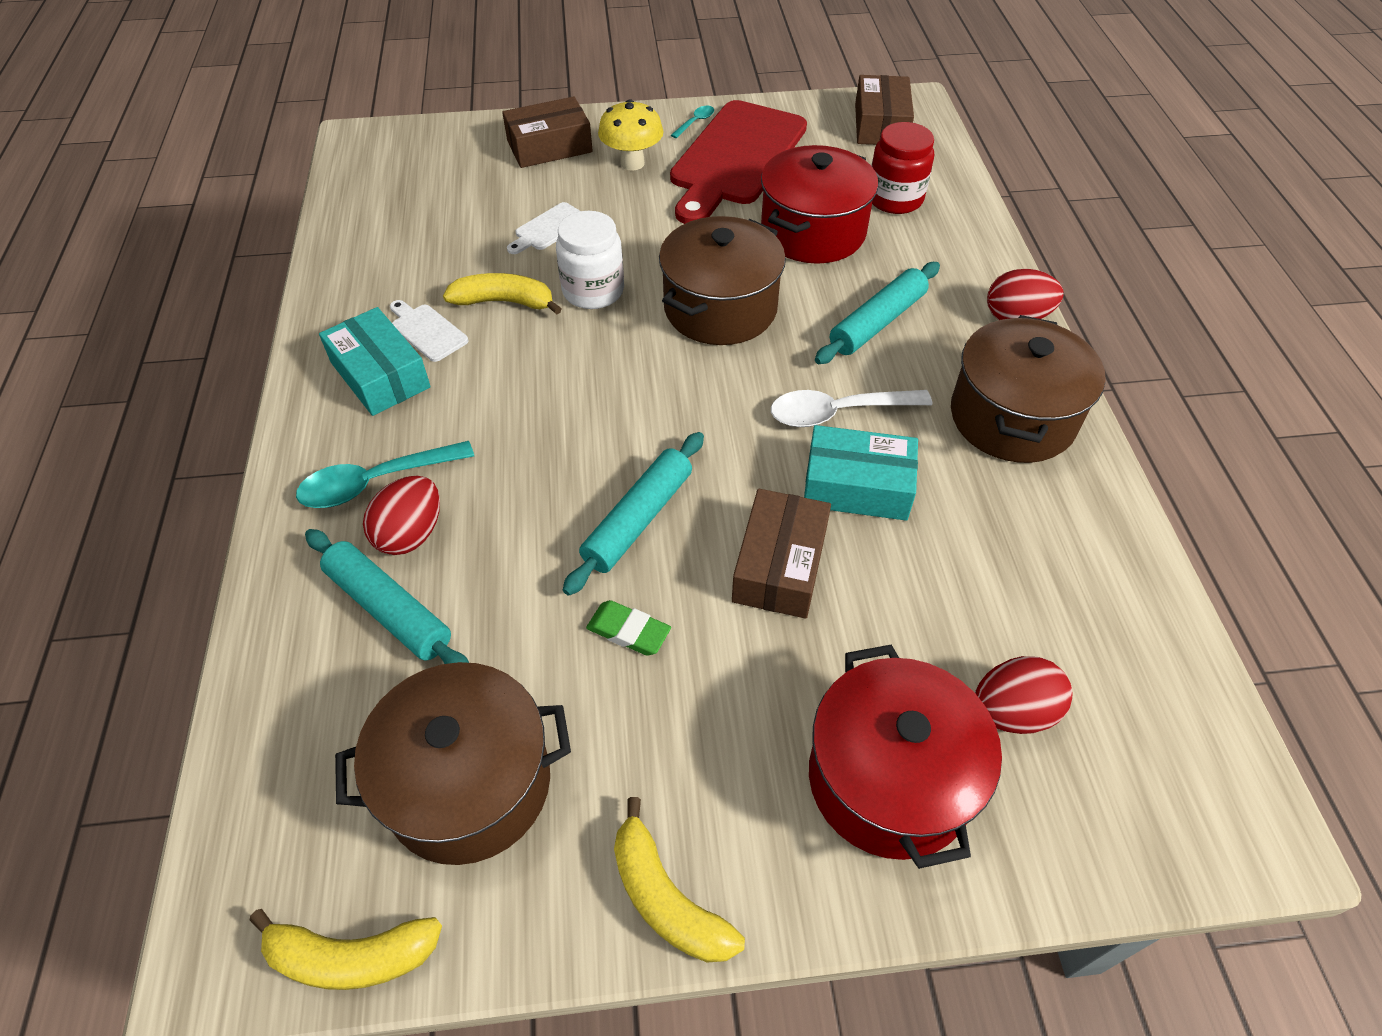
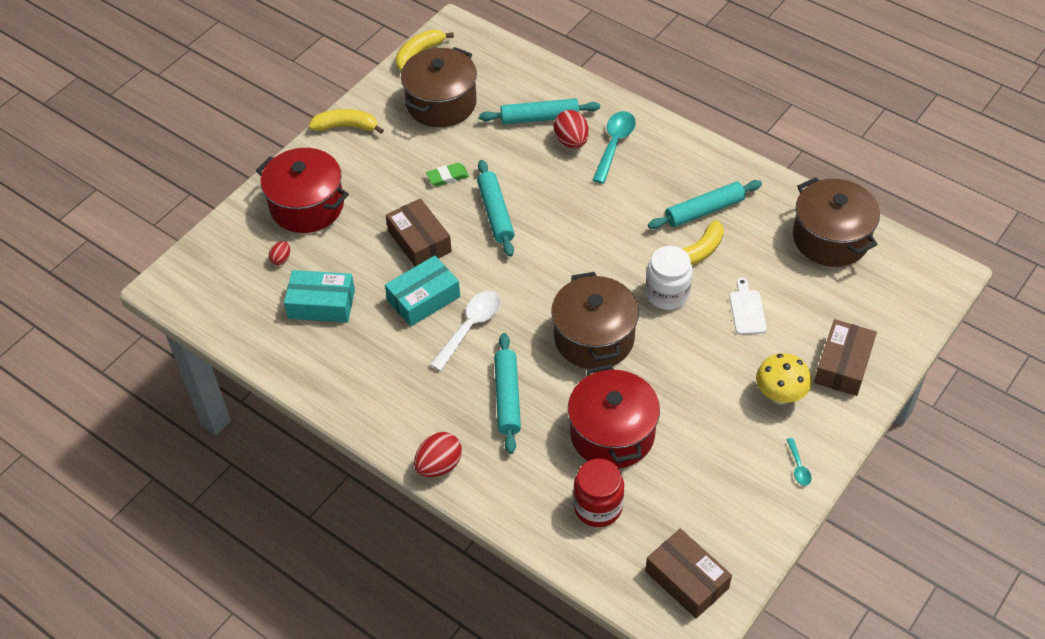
camera: 135 degrees right, 0 degrees up
(380, 375) = (687, 178): turquoise box -> turquoise box (321, 304)
(427, 331) = (704, 211): white cutting board -> turquoise rolling pin
(736, 158) = (731, 456): red cutting board -> none
(1012, 417) = (386, 394): brown pot -> brown pot (830, 238)
(1012, 712) = (281, 259): red egg -> red egg, size x0.55

